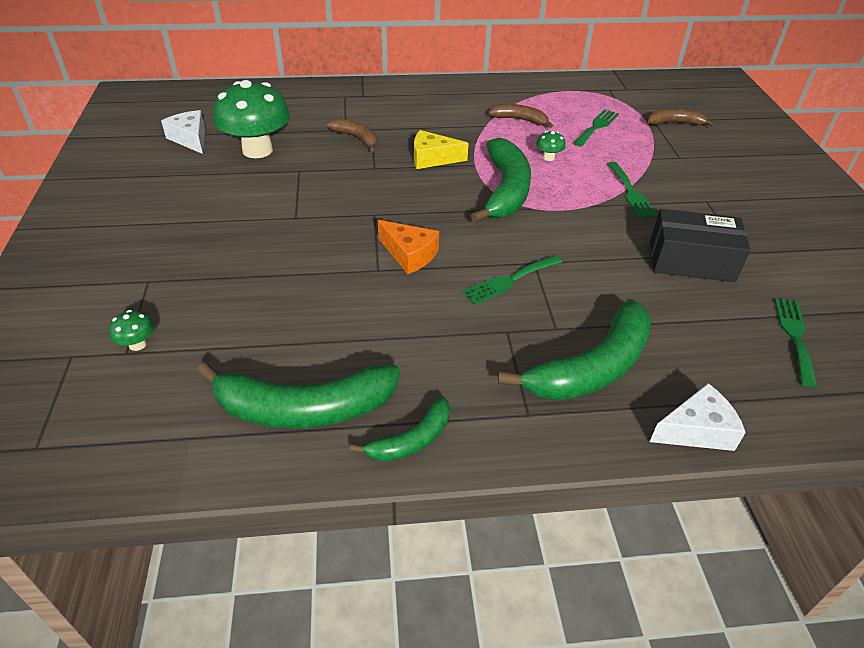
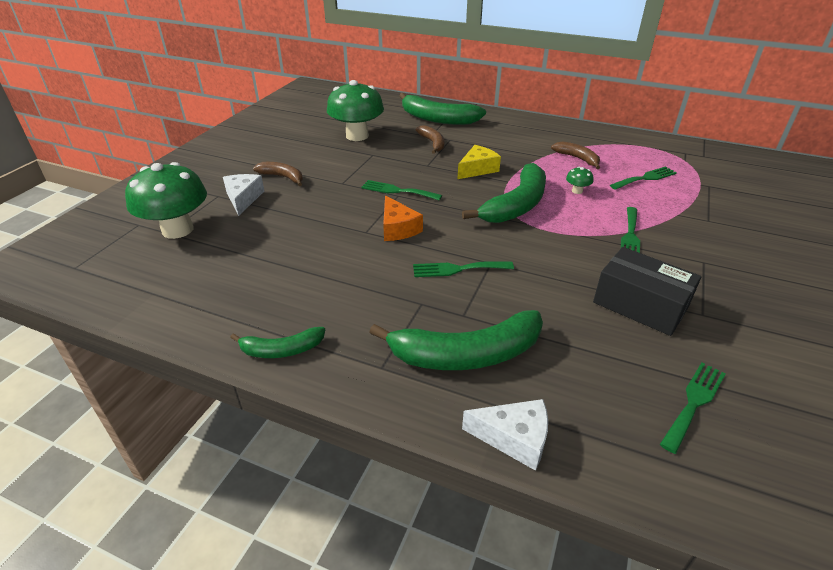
camera: 30 degrees right, 5 degrees down
(137, 344) = (177, 230): green mushroom -> green mushroom, size x2.49
(190, 139) = (321, 120): white cheese -> white cheese (243, 198)
(304, 408) = (234, 302): green banana -> green banana (437, 119)
(369, 209) = (397, 191): none -> green fork
(432, 158) = (477, 169): yellow cheese -> yellow cheese turned 105 degrees clockwise
(674, 123) = (729, 192): brown banana -> brown banana (282, 177)

